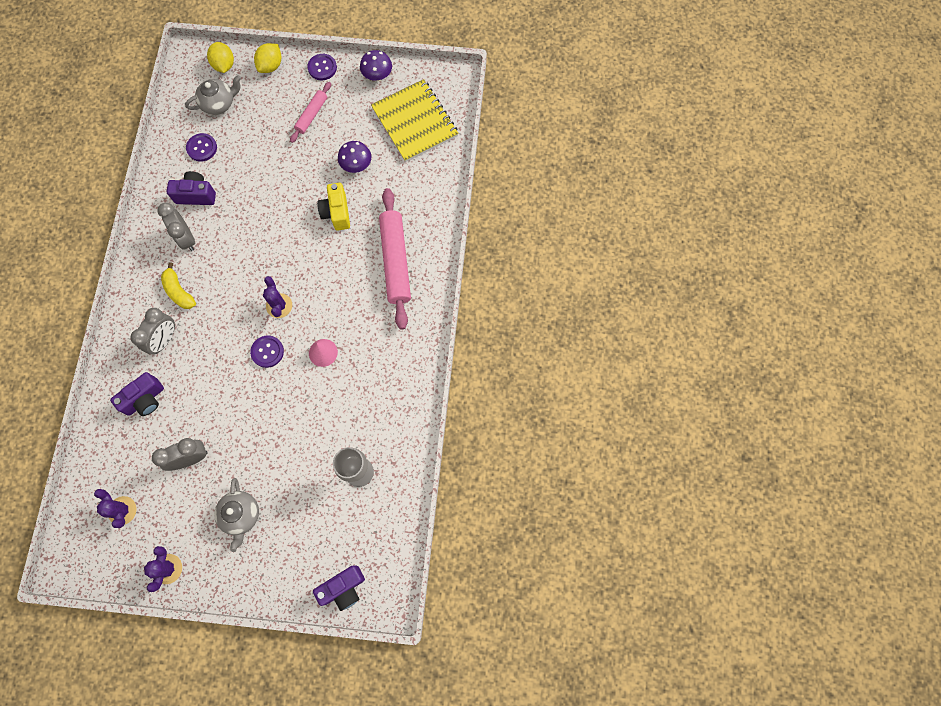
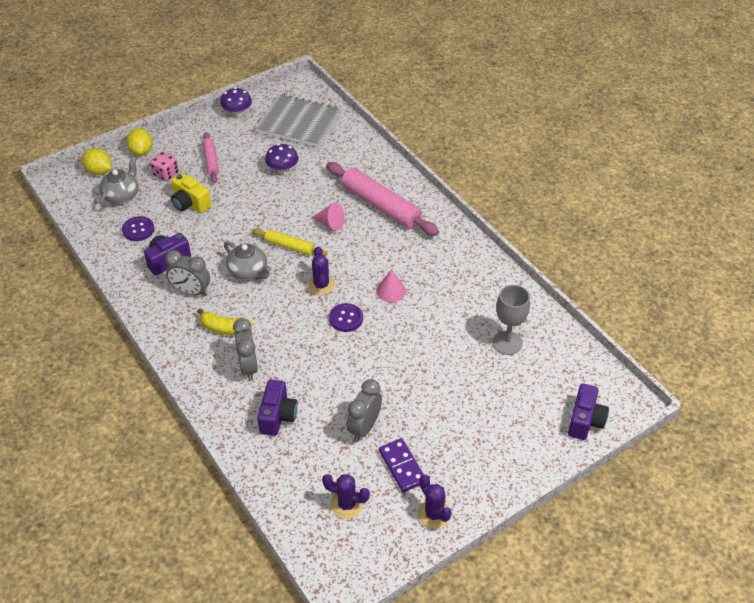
camera: 40 degrees left, 25 degrees down
(184, 512) = (402, 466): none -> purple domino
(241, 515) = (450, 434): grey teapot -> grey teapot (248, 271)
(268, 104) = (166, 174): none -> pink dice
(279, 306) = (321, 285): purple cactus -> purple cactus turned 45 degrees clockwise
(291, 249) = (289, 246): none -> yellow rolling pin
(322, 68) = (187, 131): purple button -> none
(337, 213) = (300, 204): yellow camera -> yellow camera (190, 204)
(341, 250) = (330, 223): none -> pink cone
(415, 122) = (298, 123): yellow notebook -> grey notebook

